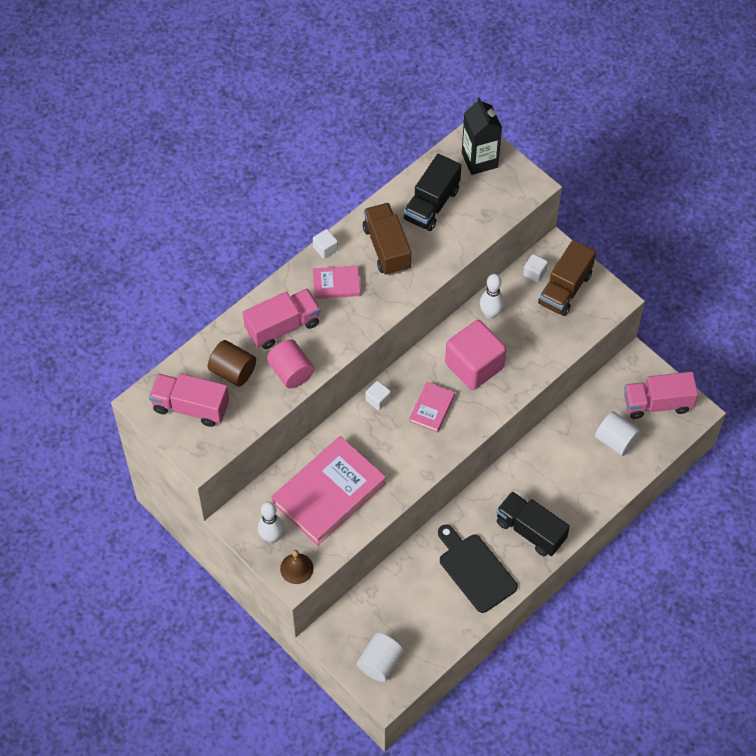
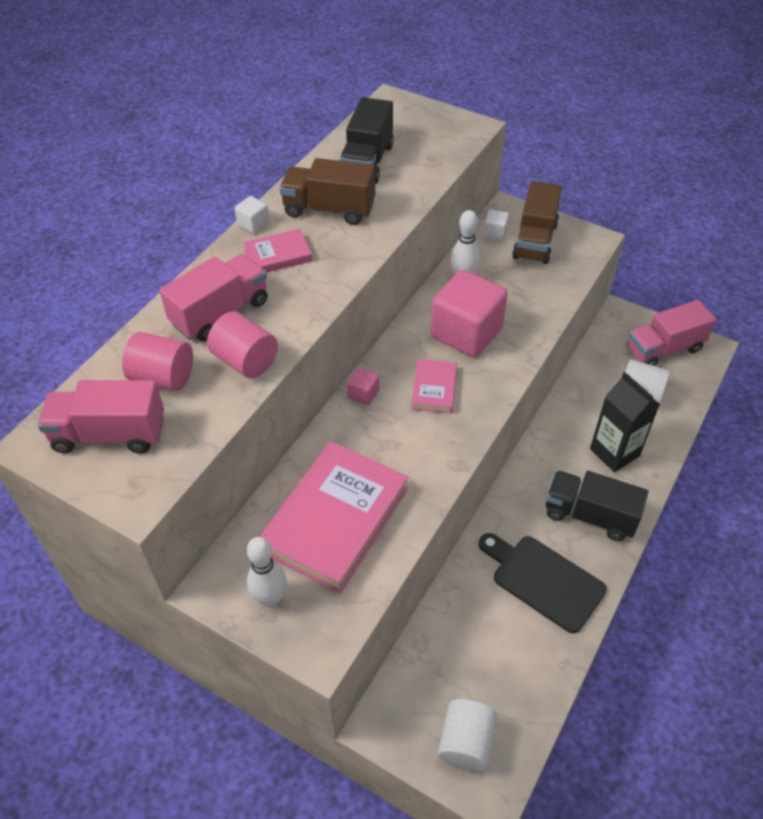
camera: 15 degrees left, 10 degrees down
(233, 371) = (163, 377): brown cylinder -> pink cylinder
(296, 568) = (319, 634): brown bell -> none
(378, 400) = (363, 394): white cube -> pink cube
(387, 248) = (329, 209): brown truck -> brown truck turned 45 degrees counterclockwise
(479, 160) = (405, 116): black carton -> black carton (614, 452)

